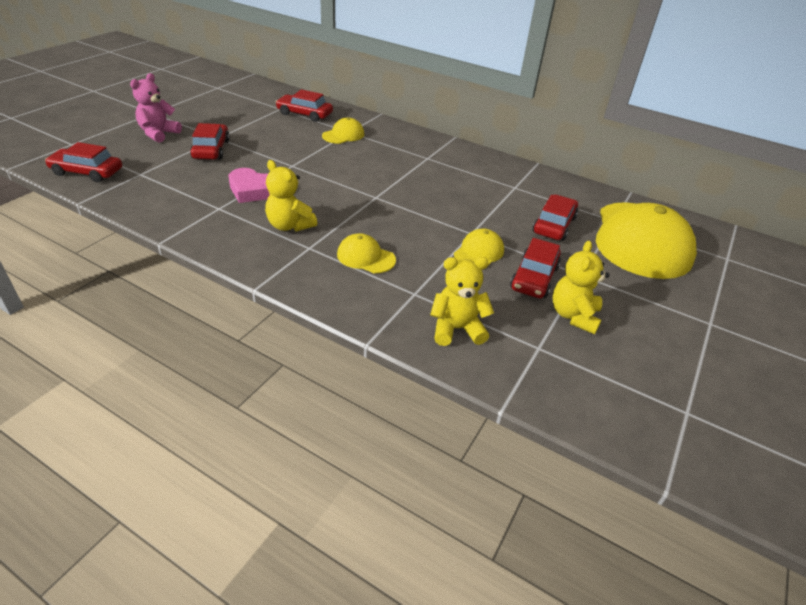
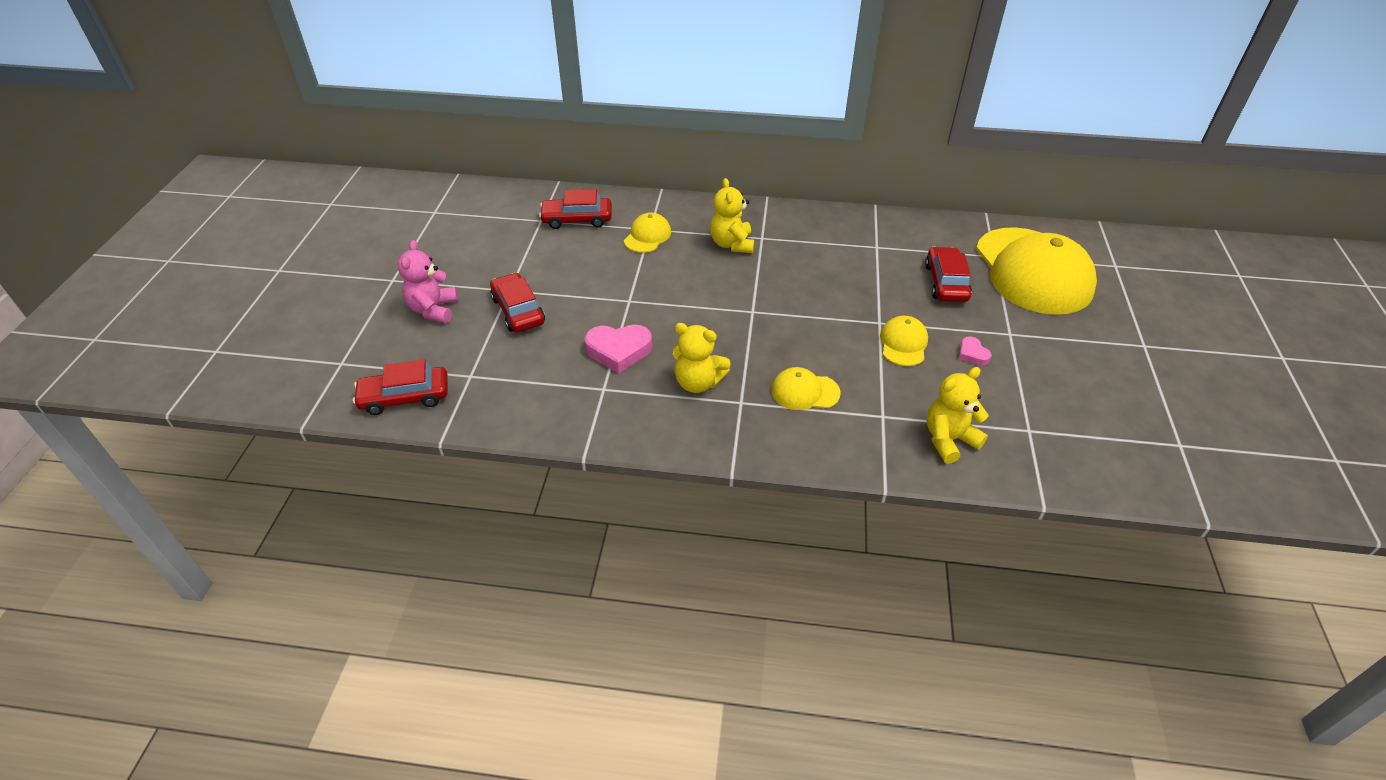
camera: 20 degrees left, 5 degrees up
(534, 278) = (972, 354): red car -> pink heart
(573, 316) = (1034, 383): yellow teddy bear -> yellow teddy bear (732, 244)

